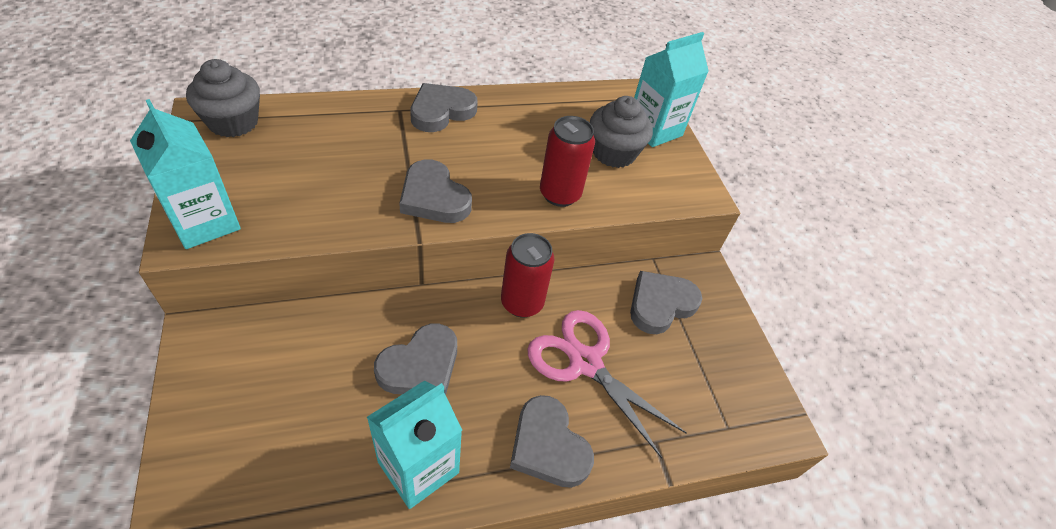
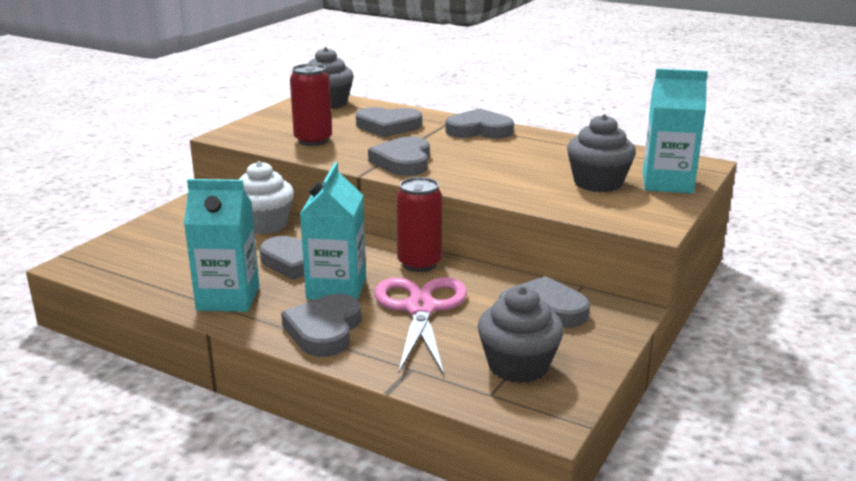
camera: 50 degrees right, 25 degrees down
(205, 222) = (249, 132): turquoise carton -> turquoise carton (336, 288)
(322, 331) = (264, 224): none -> white cupcake
(350, 141) = (388, 126): none -> grey heart
(560, 194) = (506, 187): red can -> red can (313, 140)
(711, 382) = (518, 366): none -> grey cupcake

